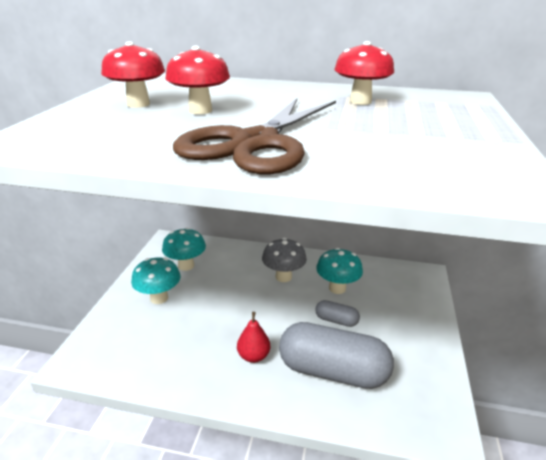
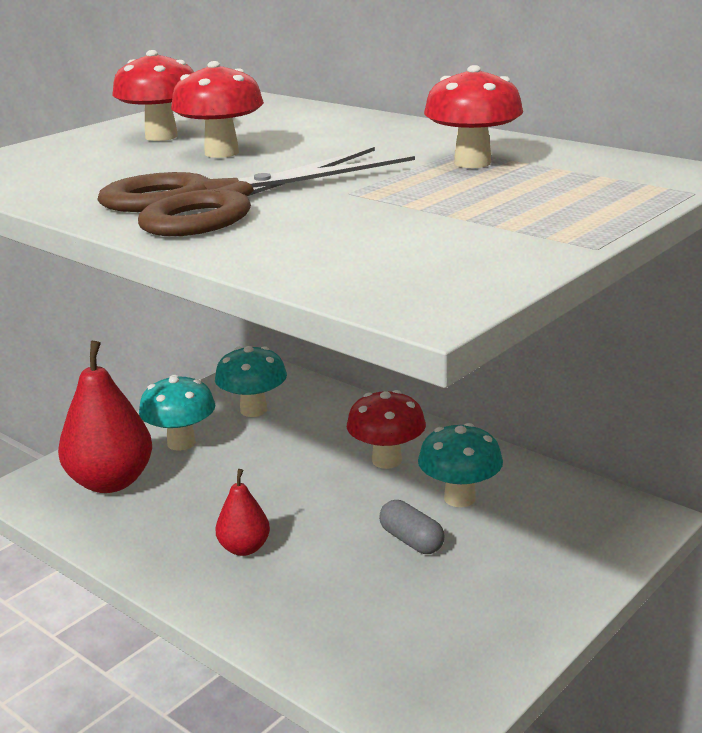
camera: 30 degrees right, 5 degrees down
(134, 338) = (111, 482): none -> red pear
(283, 277) = (387, 460): grey mushroom -> red mushroom
(333, 371) = (338, 601): grey capsule -> none

